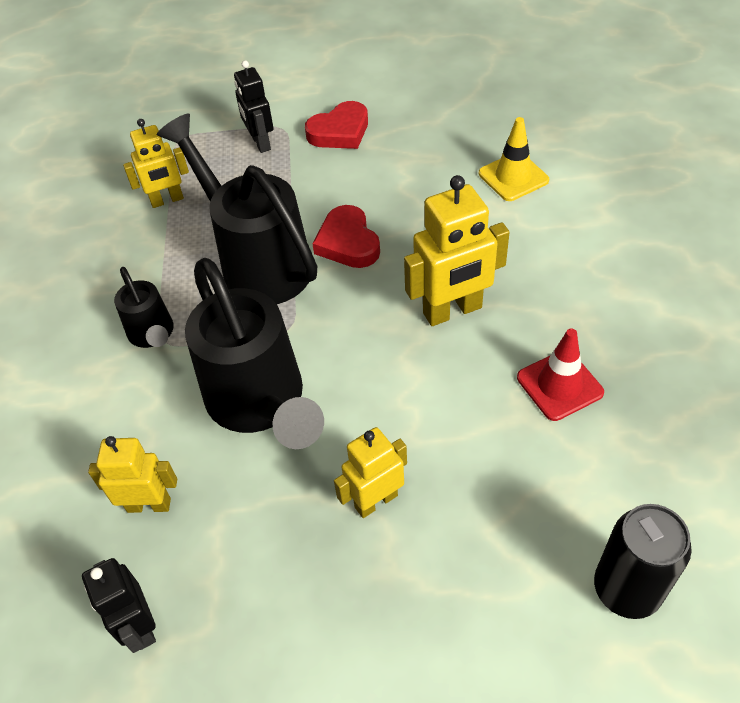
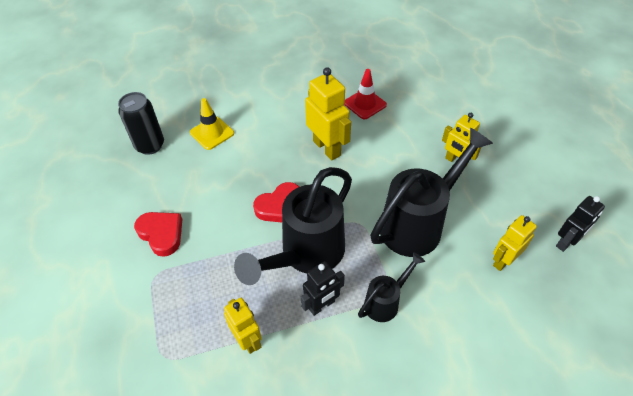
camera: 105 degrees left, 0 degrees up
(149, 505) = (503, 261): yellow robot -> yellow robot turned 60 degrees clockwise
(260, 143) = (173, 287): black robot -> black robot (322, 305)
(626, 589) = (458, 80): black can -> black can (150, 145)

